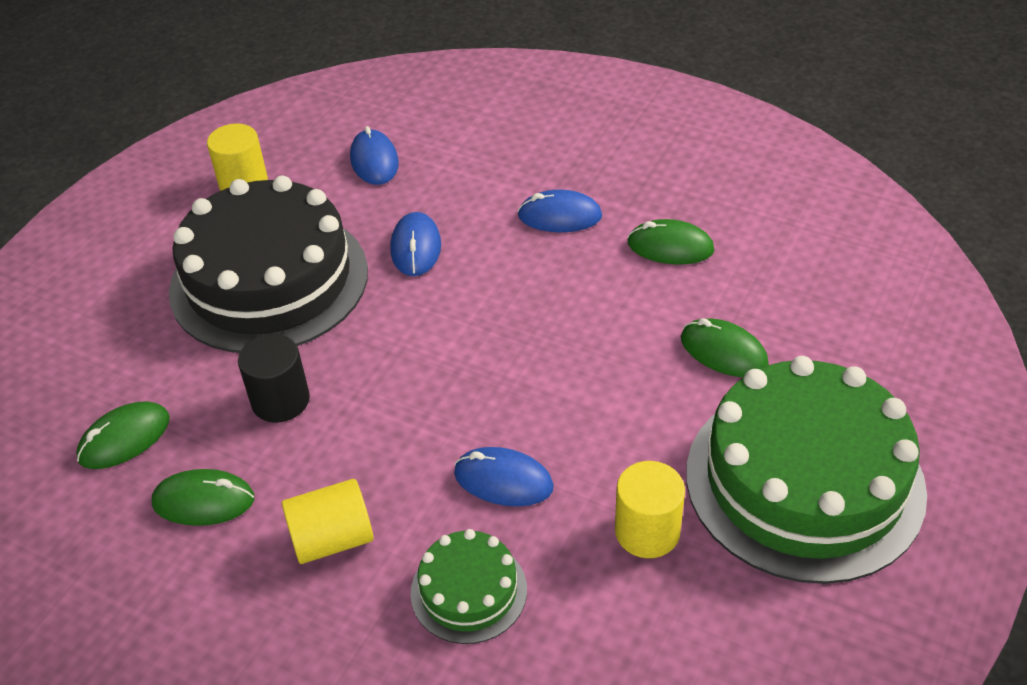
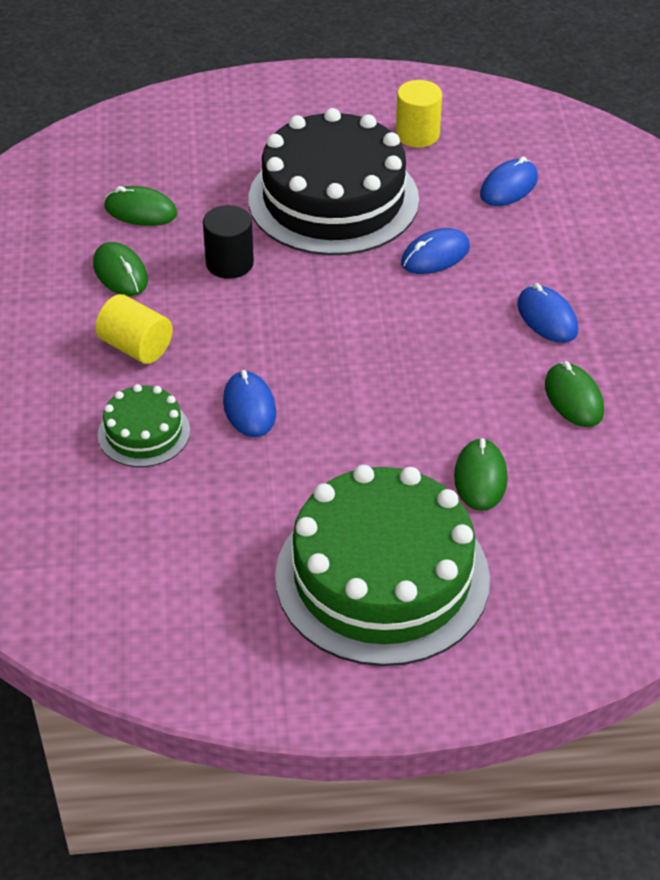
camera: 55 degrees right, 0 degrees up
(647, 531) = (263, 504): yellow cylinder -> none

